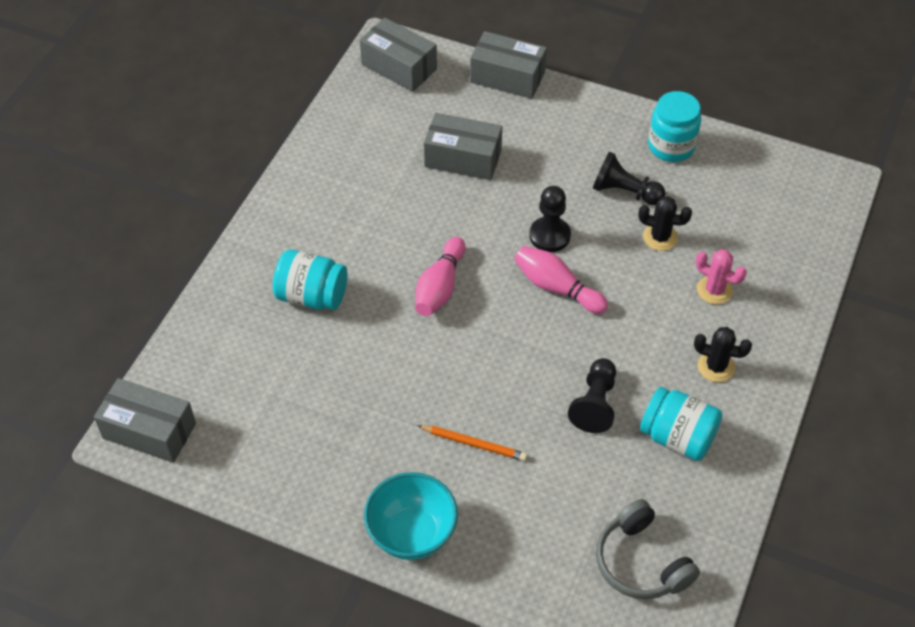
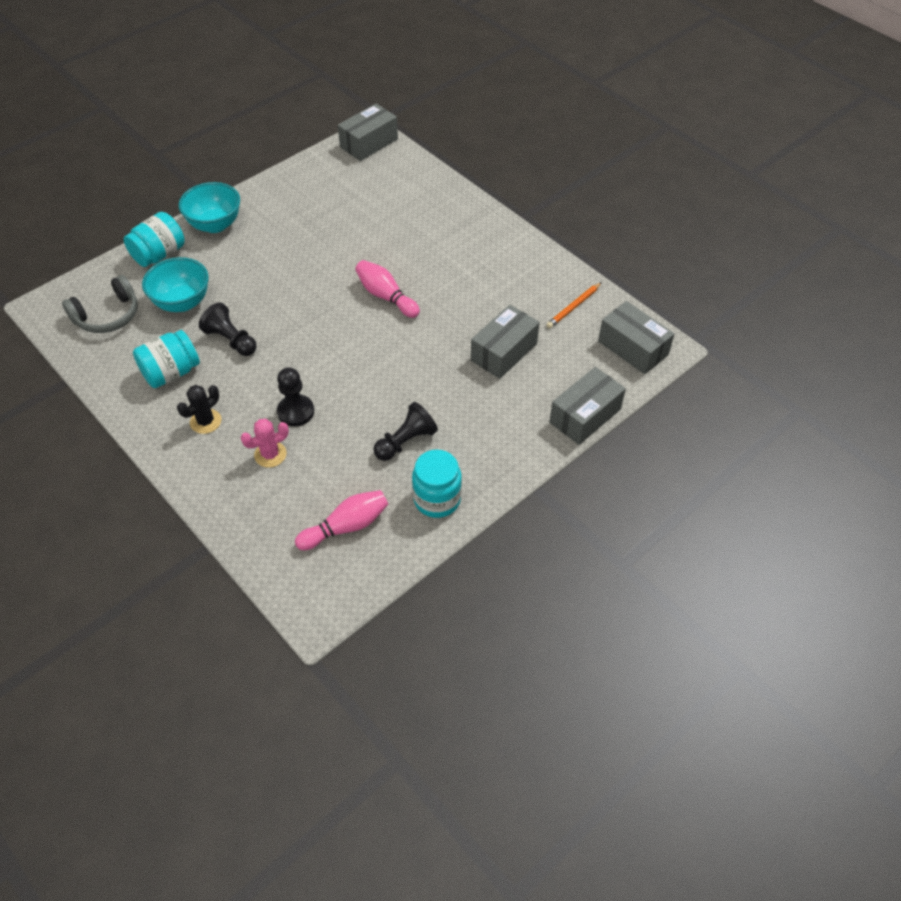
camera: 115 degrees right, 0 degrees up
(312, 296) = (422, 232): turquoise jar -> turquoise jar (159, 254)
(399, 67) = (633, 348): grey box -> grey box turned 75 degrees clockwise
(473, 444) = (251, 270): orange pencil -> orange pencil (573, 307)
(549, 236) = (392, 374): black pawn -> black pawn (296, 412)
(556, 288) = (341, 359): pink bowling pin -> pink bowling pin (346, 526)
(569, 490) = (182, 302): none -> turquoise bowl
(640, 562) = (108, 316): grey headphones -> grey headphones turned 150 degrees clockwise
(660, 237) = (344, 443): black cactus -> none

